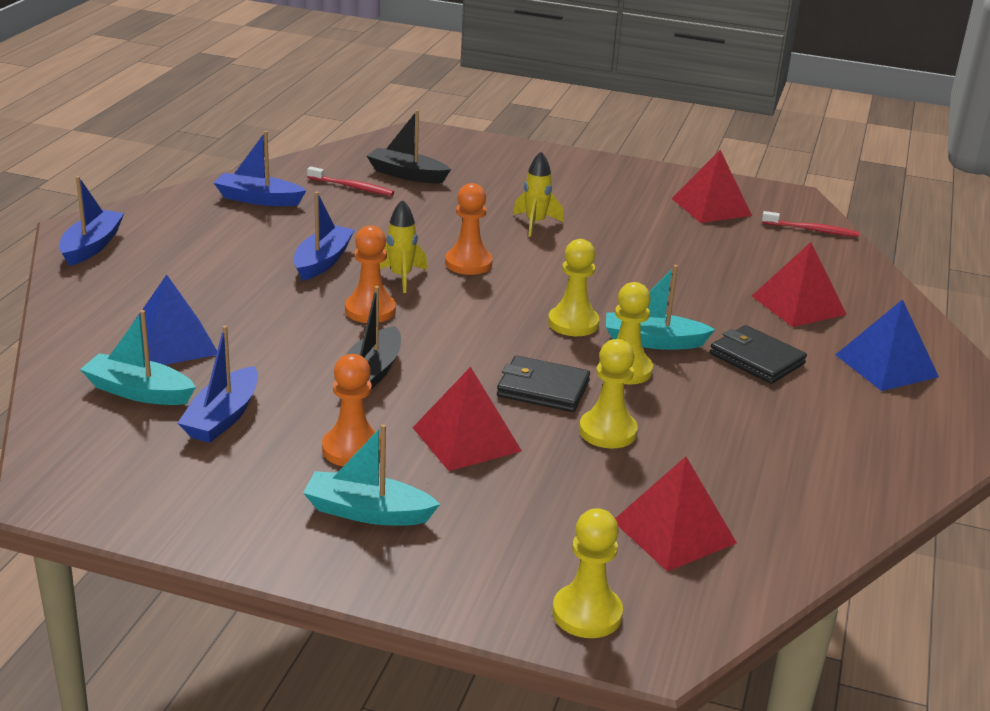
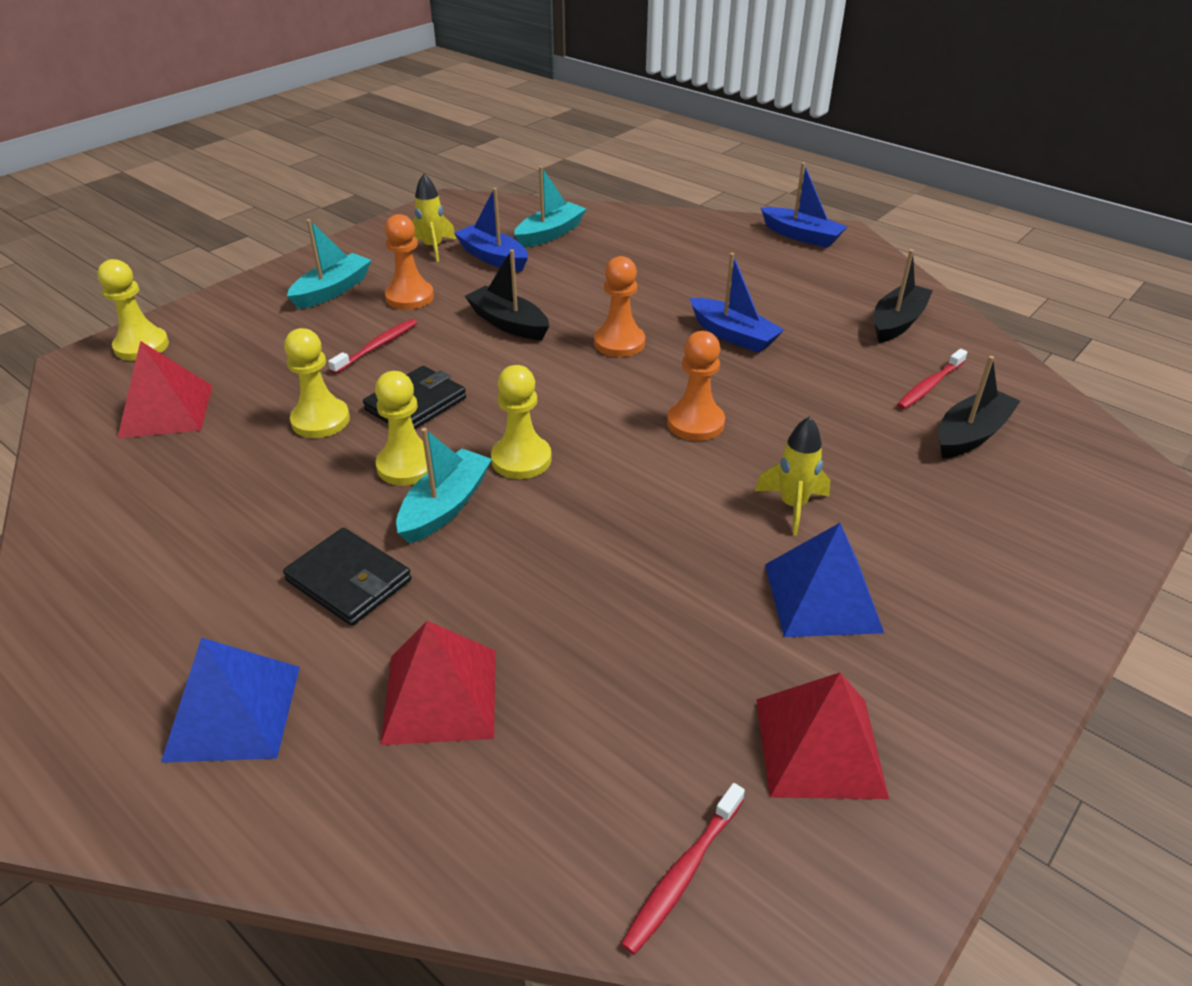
camera: 115 degrees right, 10 degrees up
(172, 343) = (613, 251): blue pyramid -> blue pyramid (822, 597)
(258, 199) = (897, 322): blue boat -> black boat
(401, 277) = (680, 373): yellow rocket -> yellow rocket (433, 248)
(467, 439) = (377, 346): red pyramid -> red toothbrush
(757, 359) = (349, 580): black wallet -> black wallet turned 60 degrees clockwise

